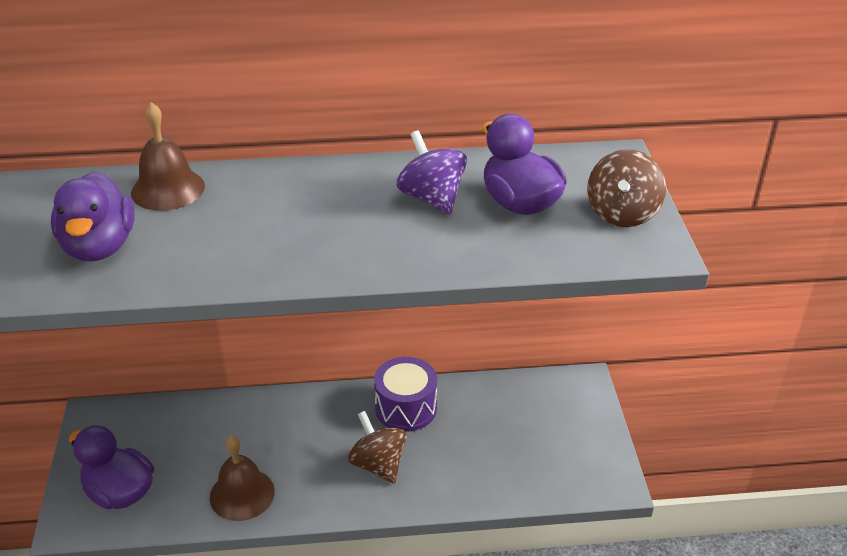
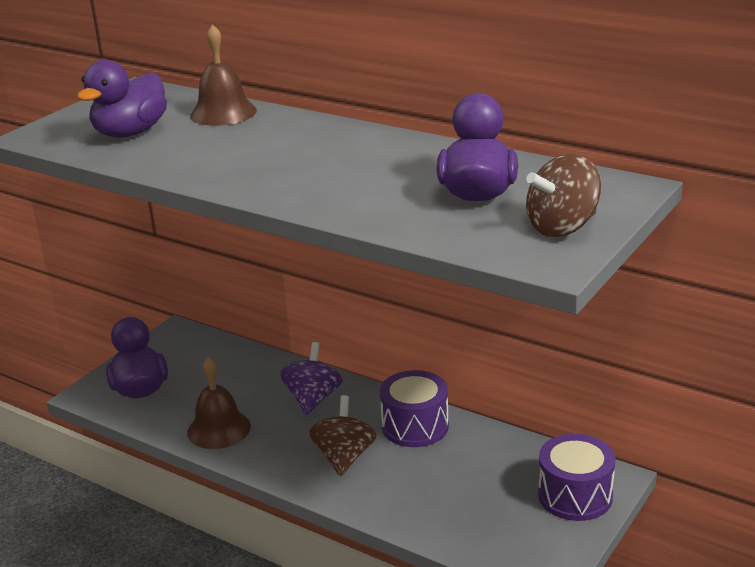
camera: 40 degrees right, 10 degrees down
(432, 198) = (407, 170): purple spinning top -> purple spinning top (313, 399)
(574, 409) = (575, 496): none -> purple drum

